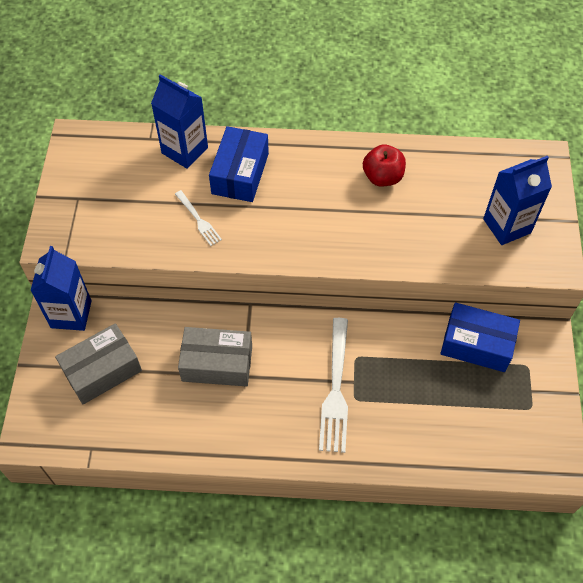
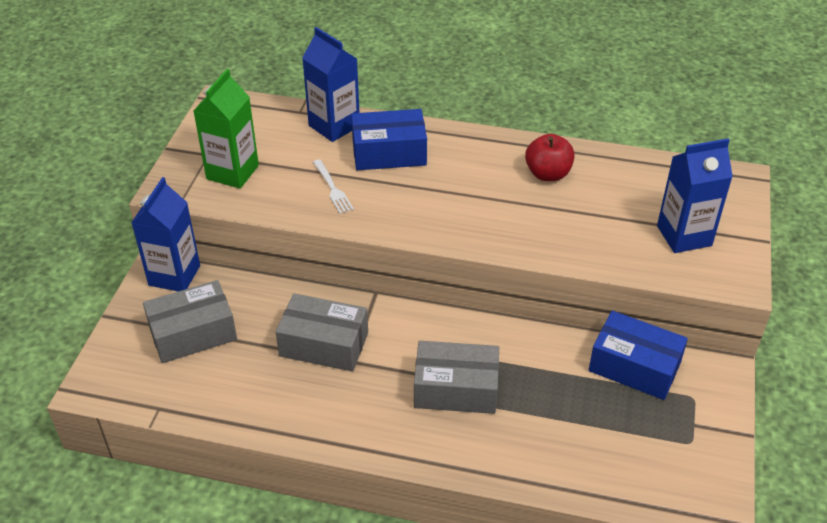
camera: 10 degrees right, 15 degrees down
(105, 215) = (232, 172): none -> green carton
(240, 173) = (389, 153): blue box -> blue box turned 60 degrees clockwise
(335, 389) = (456, 389): white fork -> grey box

